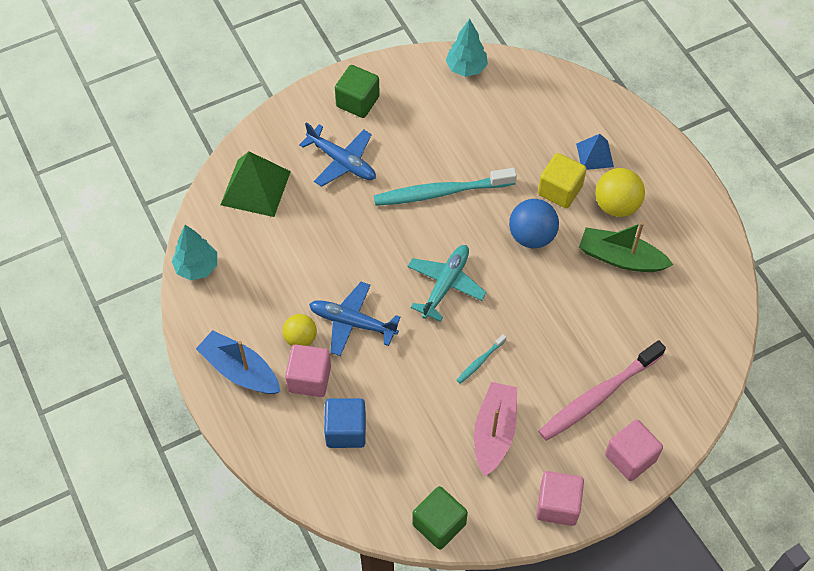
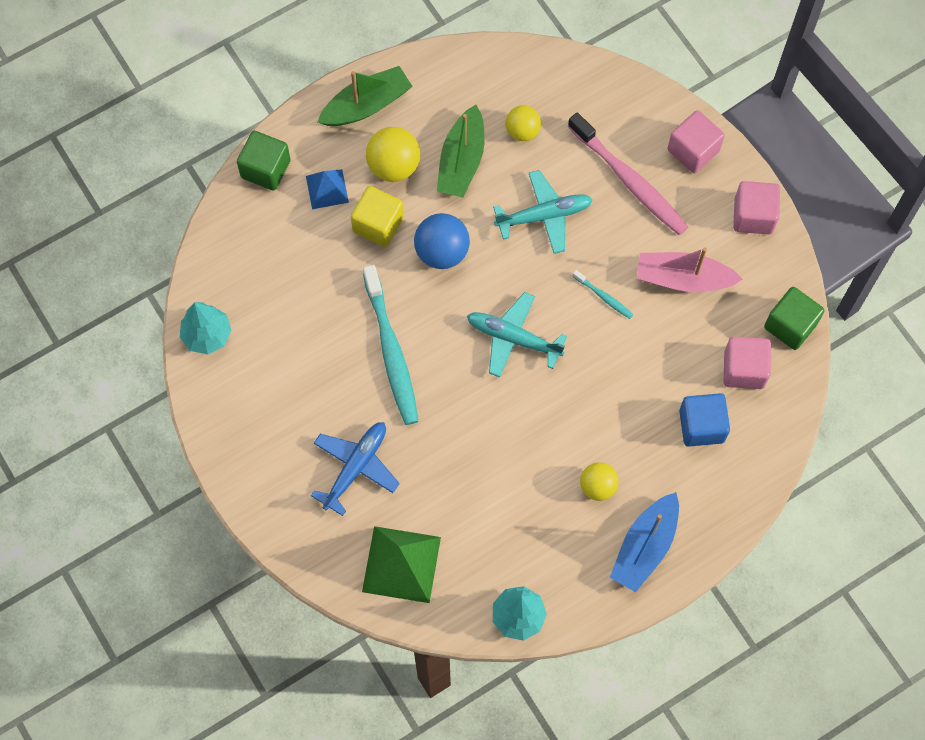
camera: 95 degrees left, 10 degrees up
(309, 379) = (646, 471): pink cube -> pink cube (744, 369)
(353, 323) = (572, 432): blue plane -> none
(357, 101) = (265, 458): green cube -> green cube (265, 169)
(564, 319) = (543, 216): none -> turquoise plane
(651, 309) = (522, 131): none -> yellow ball
(677, 188) = (366, 105): none -> green boat

